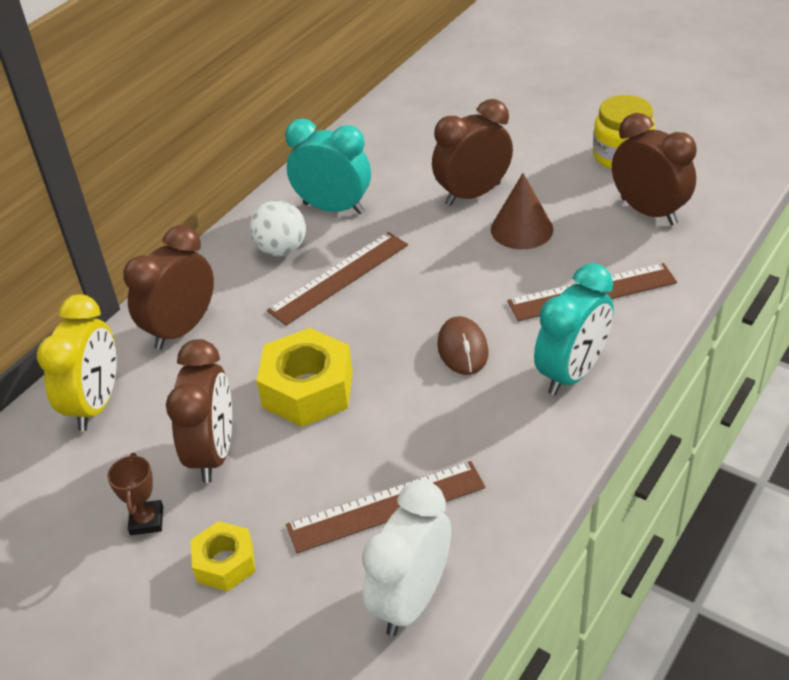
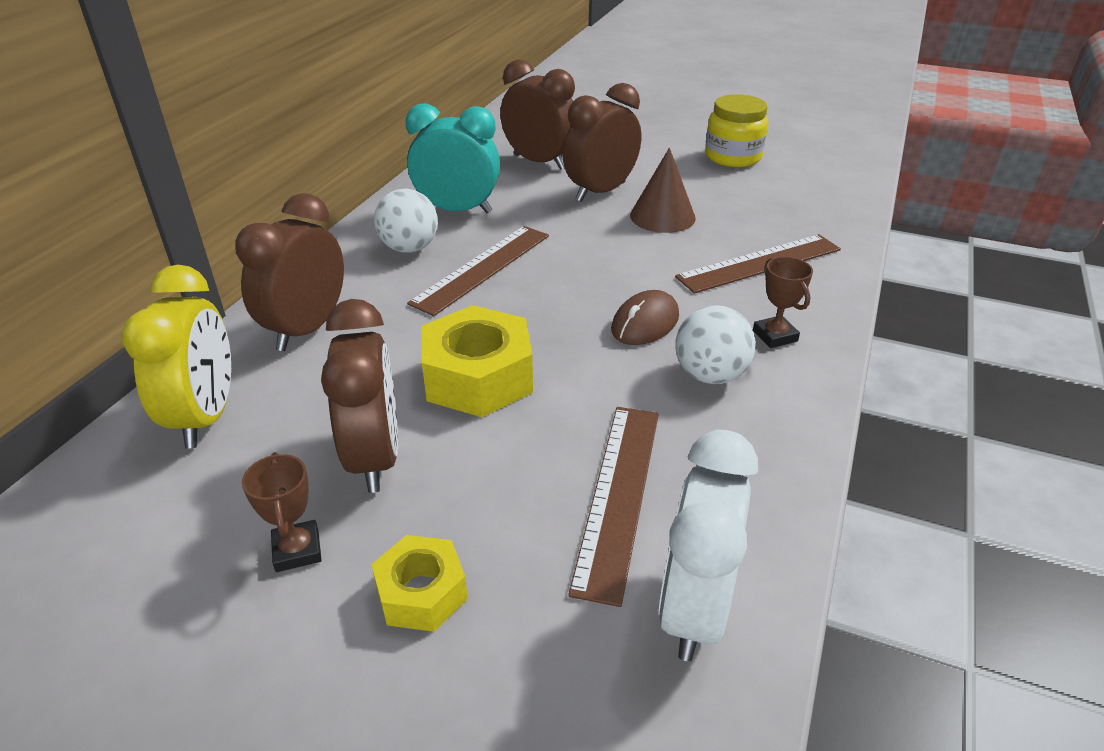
camera: 15 degrees left, 5 degrees down
(386, 506) = (618, 495): brown ruler -> brown ruler turned 45 degrees counterclockwise
(462, 349) = (645, 323): brown mouse -> brown mouse turned 60 degrees clockwise
(499, 407) = (710, 375): none -> white ball
(572, 373) = (775, 336): turquoise clock -> brown trophy
(648, 211) = (781, 196): brown clock -> brown clock (539, 162)

